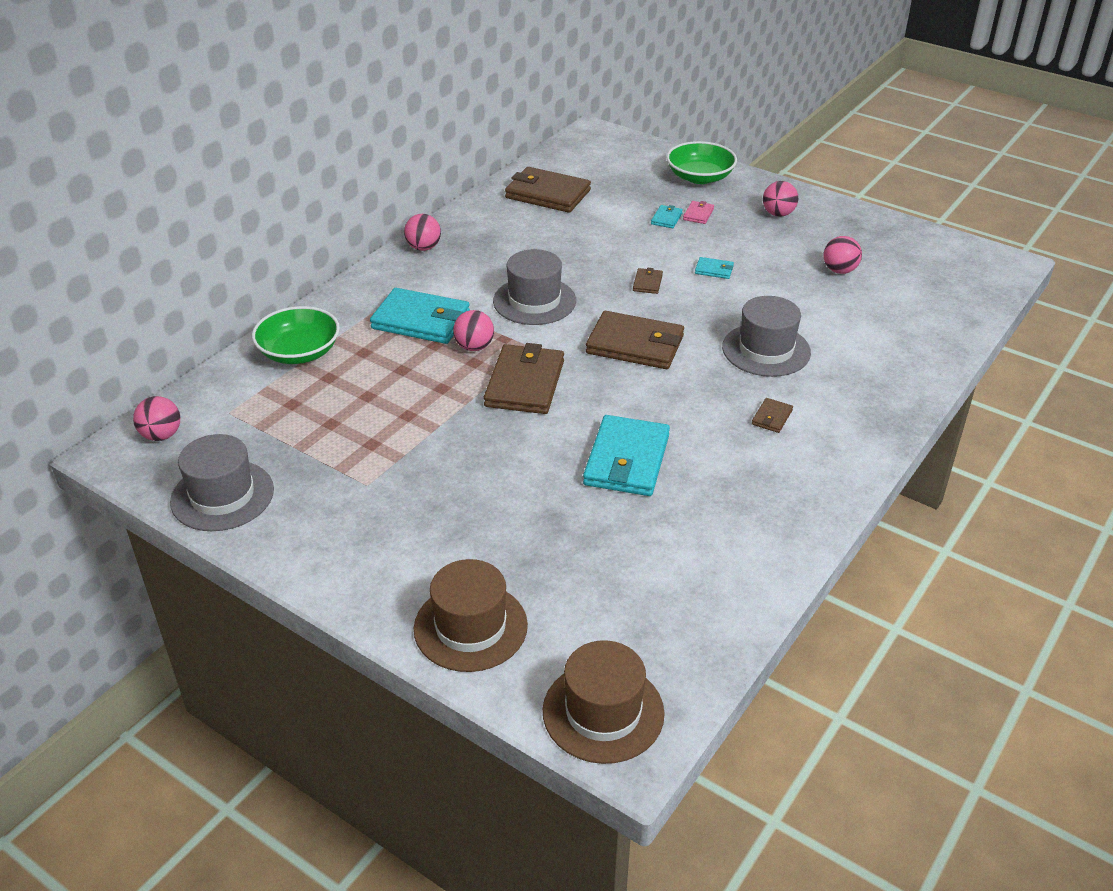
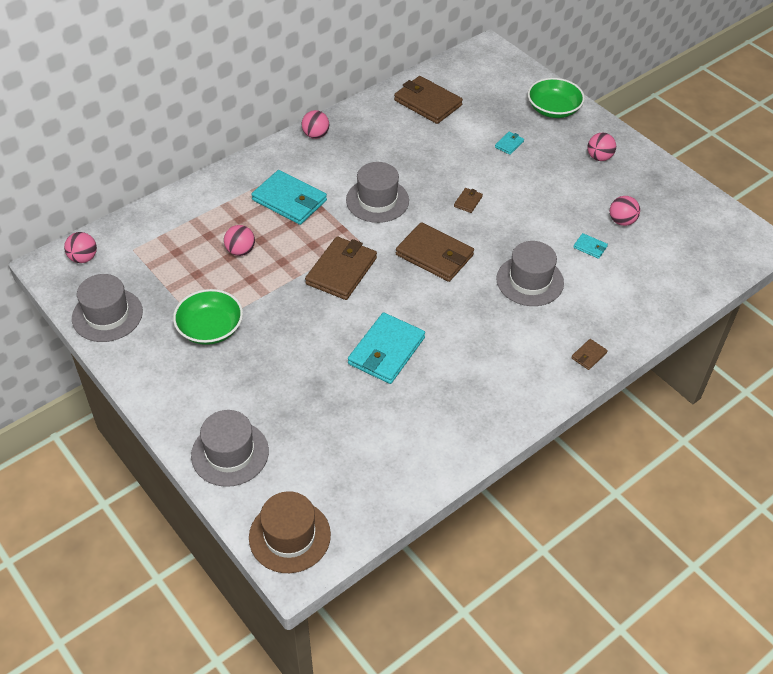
camera: 15 degrees right, 10 degrees up
(299, 352) = (196, 209): green bowl -> green bowl (210, 328)
(470, 627) = (230, 453): brown hat -> grey hat
(474, 347) = (318, 231): pink ball -> pink ball (240, 251)
(698, 214) = (536, 145): pink wallet -> none
(714, 270) = (524, 200): turquoise wallet -> turquoise wallet (590, 247)
(772, 417) = (506, 340): brown wallet -> brown wallet (589, 355)

